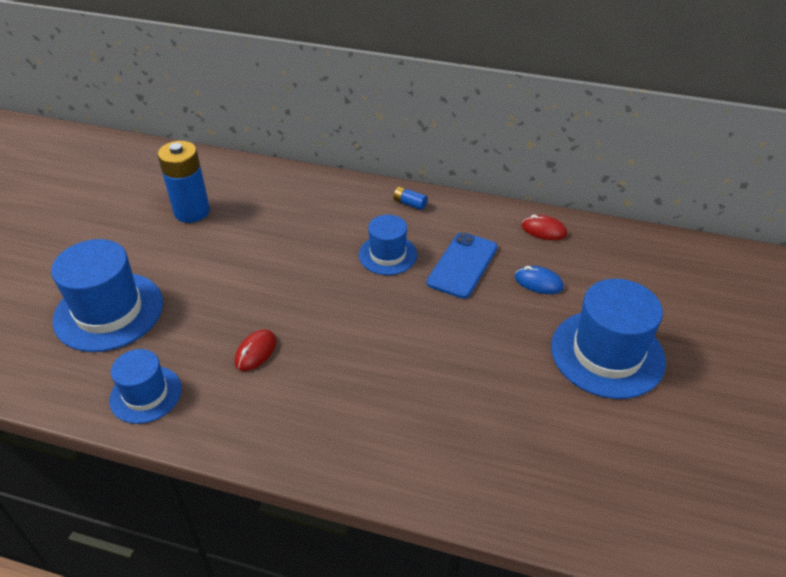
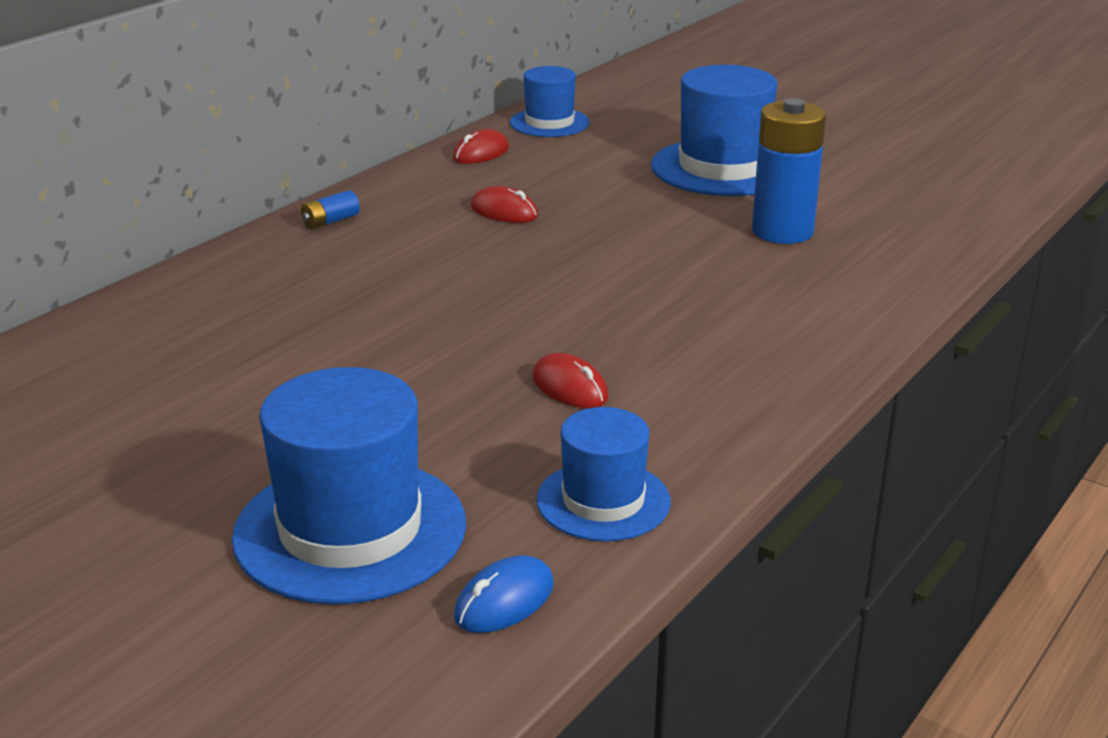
camera: 70 degrees left, 15 degrees down
(192, 212) = (128, 411): blue battery -> blue battery (782, 231)
(387, 255) = (434, 256): blue hat -> blue hat (549, 123)
(462, 265) = (504, 212): blue phone -> red mouse
(538, 282) = (577, 176): blue mouse -> blue mouse (504, 601)

